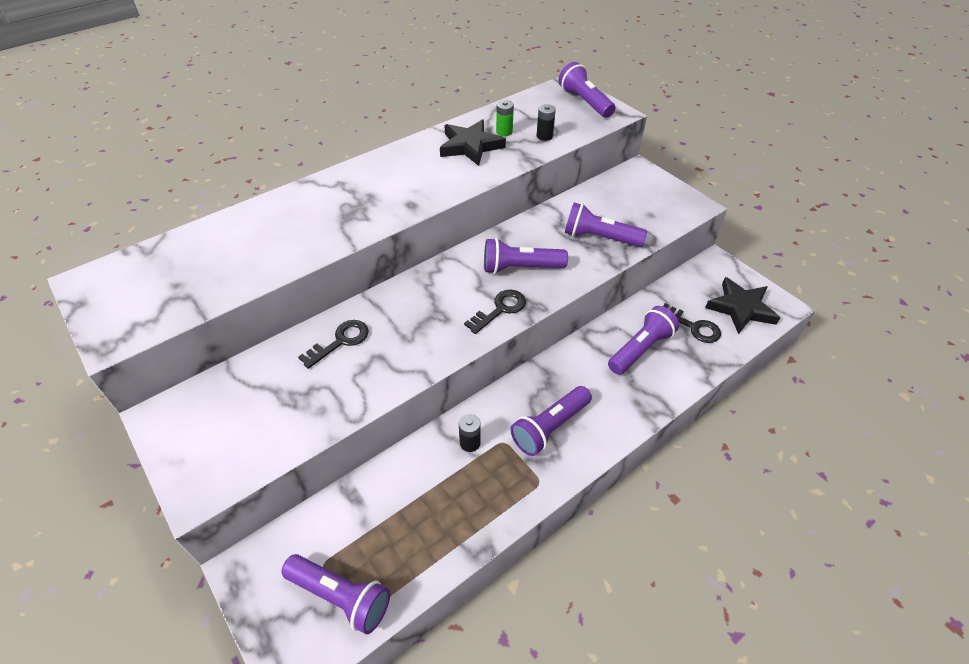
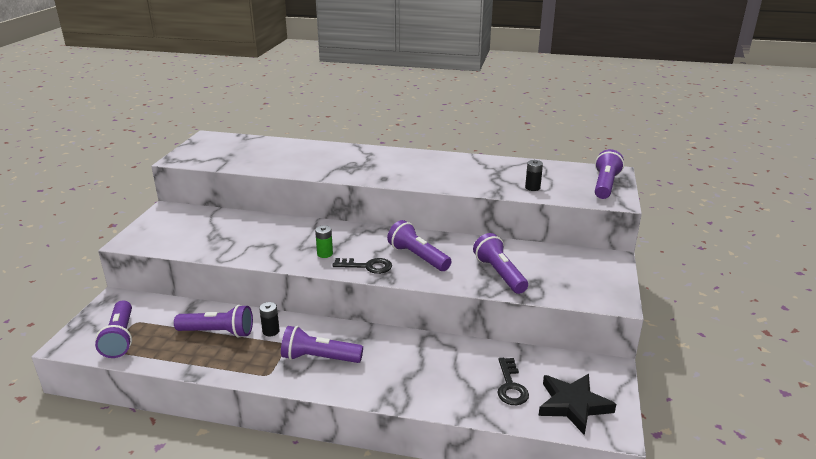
camera: 50 degrees right, 20 degrees down
(340, 341) = (271, 229): black key -> none
(470, 146) = (473, 171): black star -> none
(504, 132) = (510, 174): green battery -> green battery (325, 254)
(640, 349) = (447, 368): purple flashlight -> purple flashlight (218, 332)

